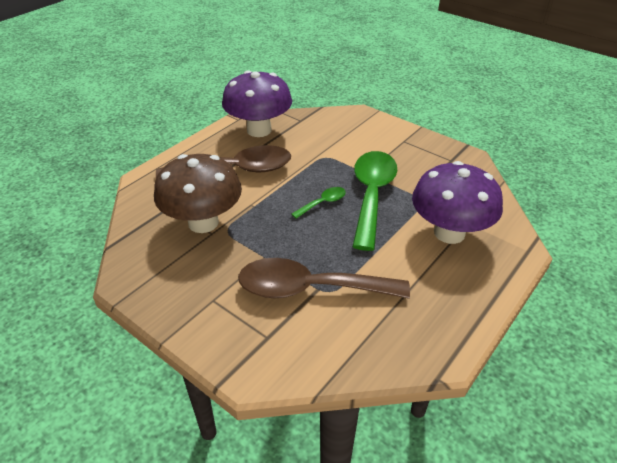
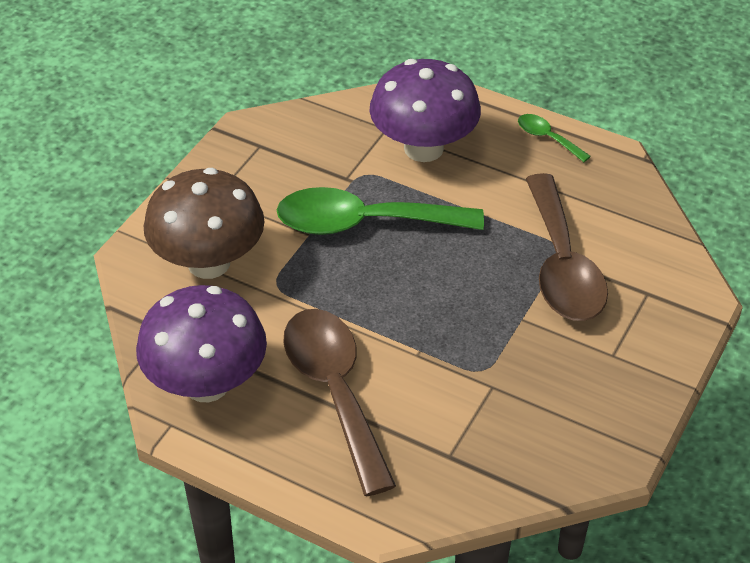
camera: 100 degrees left, 5 degrees up
(203, 222) = (474, 401): brown mushroom -> brown mushroom (209, 263)
(323, 203) = (394, 273): green spoon -> green spoon (547, 138)

